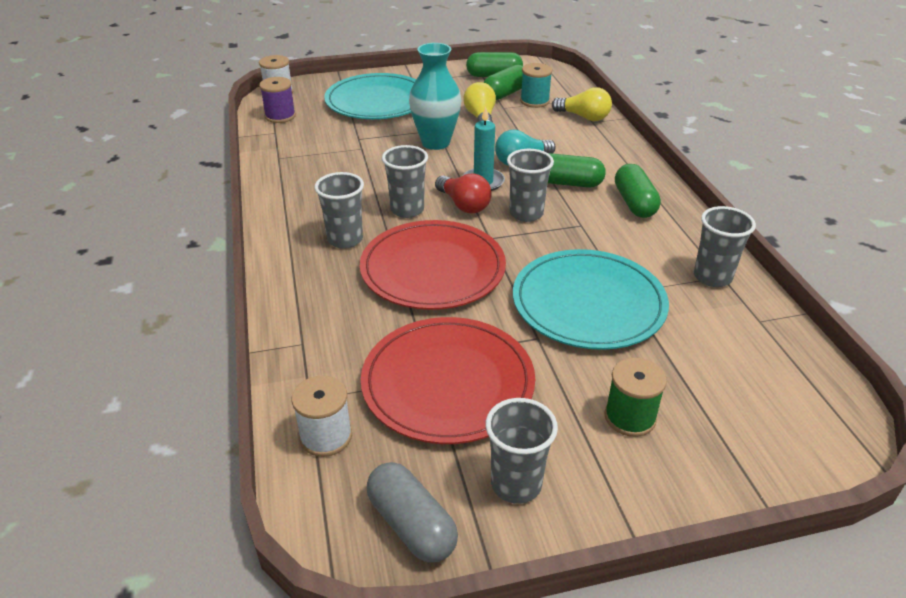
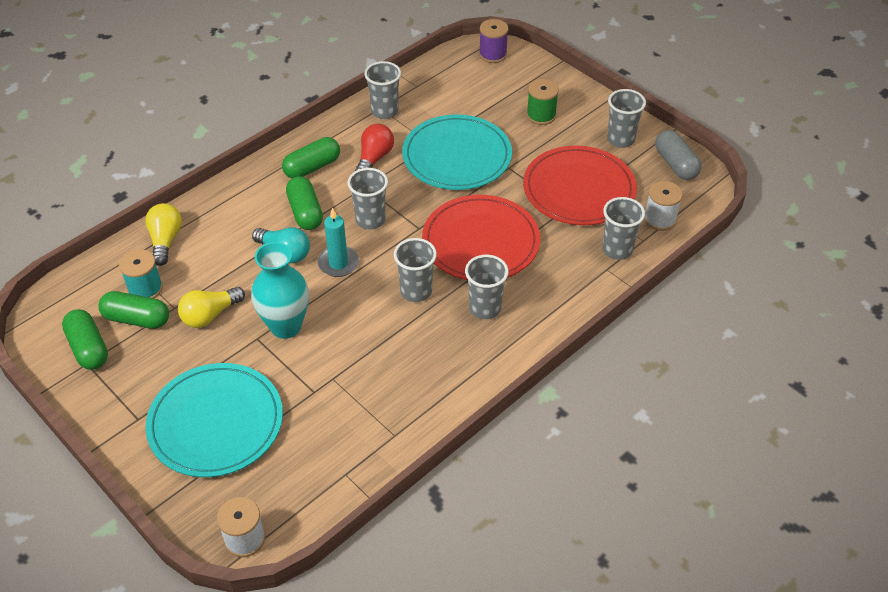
camera: 120 degrees left, 10 degrees up
(280, 116) = (305, 494): purple spool -> purple spool (492, 54)
(319, 366) = (617, 250): none -> grey cup
(411, 525) = (675, 164): grey capsule -> grey capsule turned 45 degrees counterclockwise
(463, 205) = (383, 260): red light bulb -> red light bulb (374, 158)

